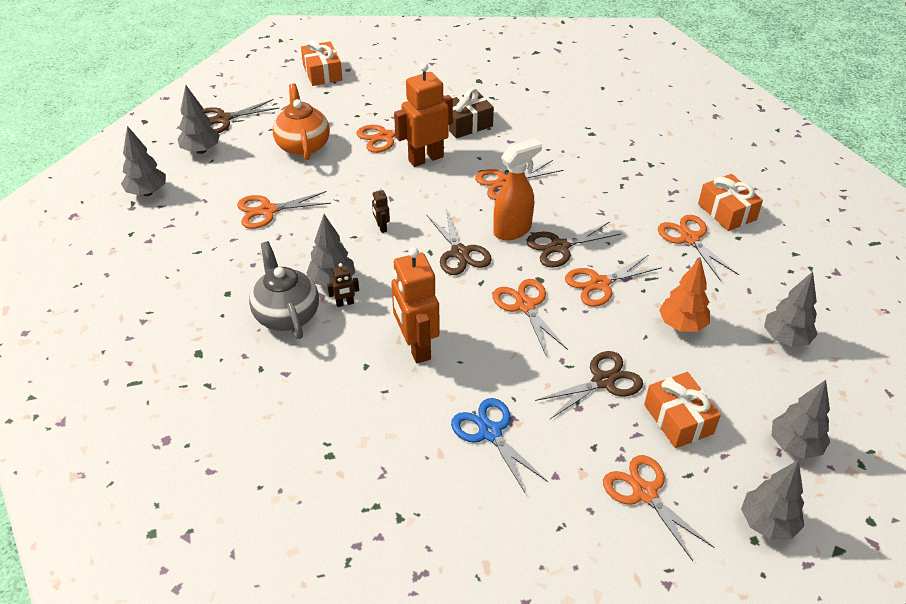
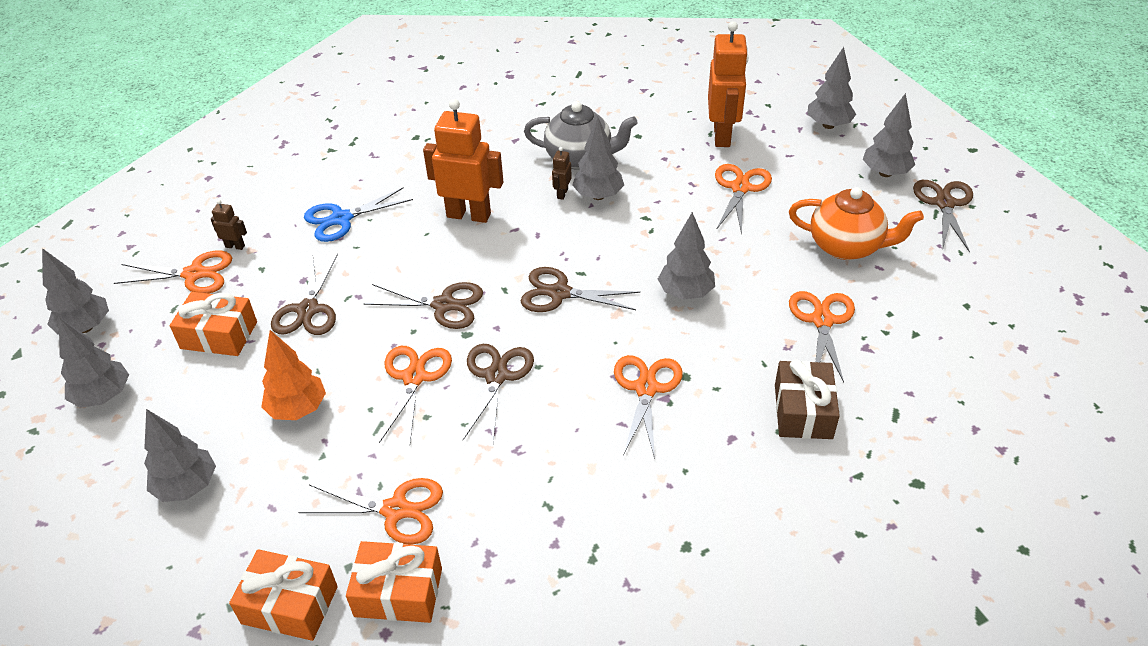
camera: 125 degrees right, 0 degrees up
(322, 73) = (1023, 318): orange gift -> orange gift (290, 605)
(381, 227) = (649, 253): brown robot -> brown robot (235, 246)
(408, 196) = (685, 293): none -> grey tree
(425, 158) = (749, 337): orange robot -> orange robot (722, 136)
(490, 432) = (341, 219): blue scissors -> blue scissors turned 150 degrees clockwise
(513, 230) = (557, 351): orange spray bottle -> none
(525, 306) = (443, 305): orange scissors -> brown scissors

